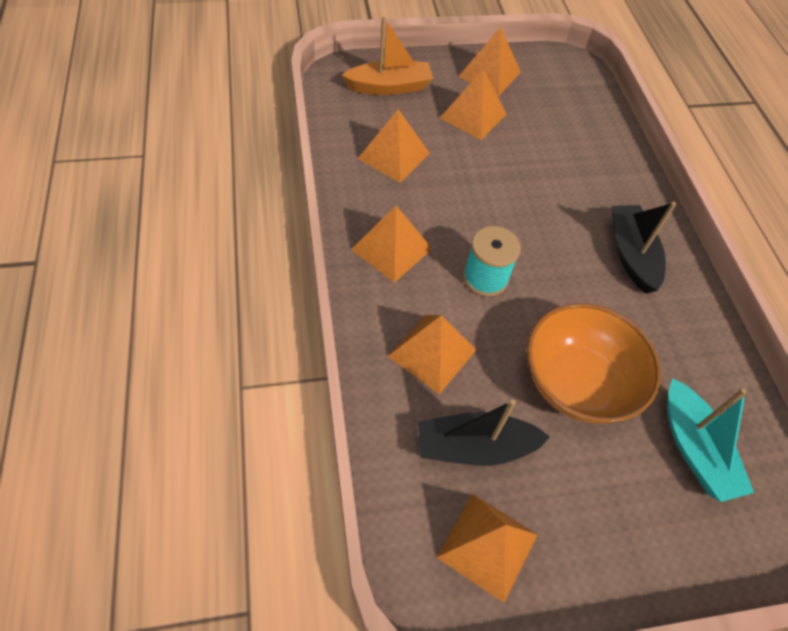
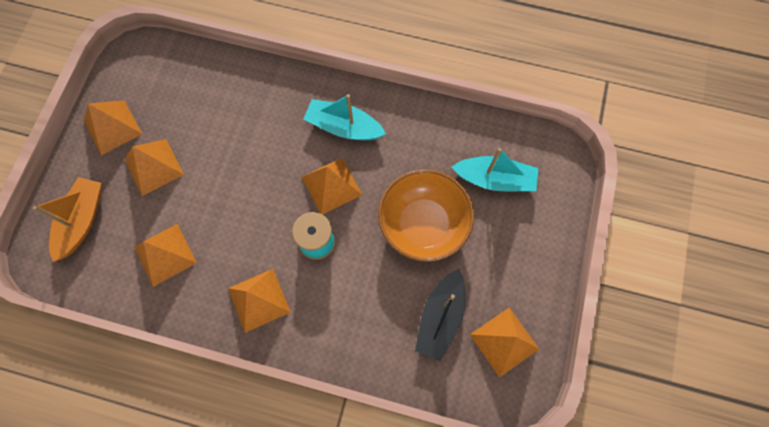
camera: 60 degrees left, 15 degrees up
(432, 353) = (361, 312): orange pyramid -> orange pyramid (332, 185)
(631, 255) = (344, 127): black boat -> turquoise boat

